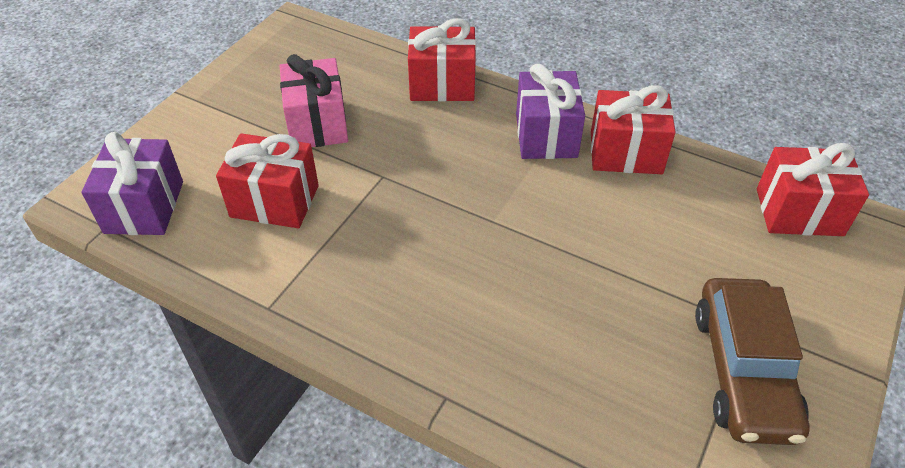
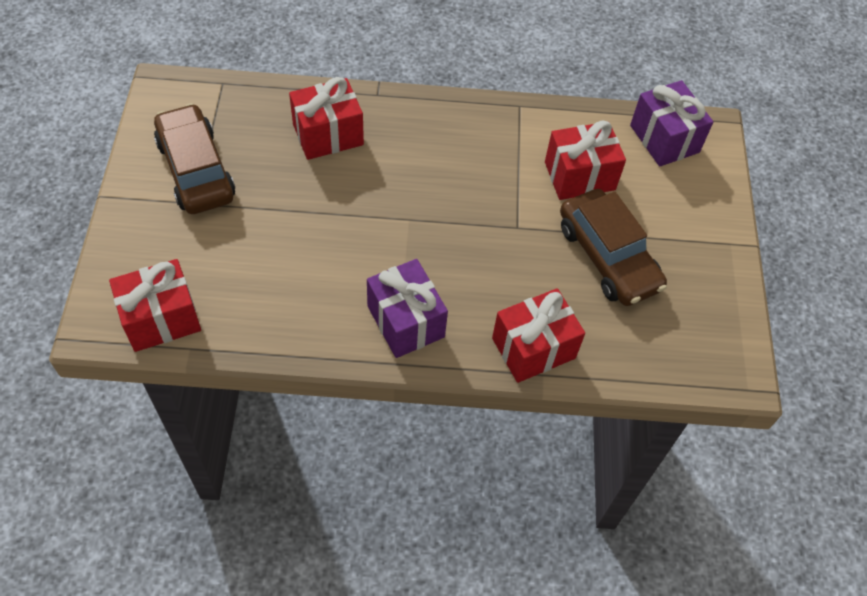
camera: 150 degrees right, 10 degrees up
(317, 124) = (608, 257): pink gift -> brown car
(626, 153) = (326, 329): red gift -> red gift (328, 135)

